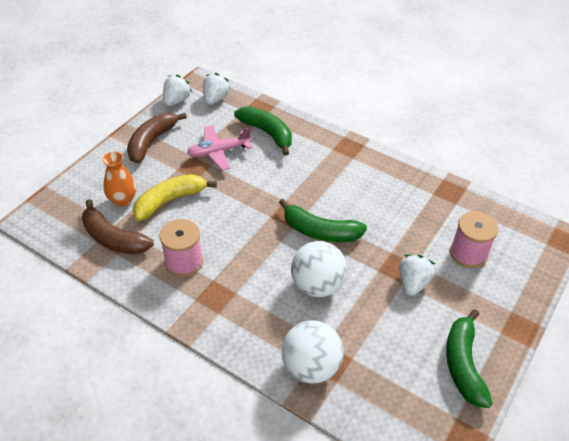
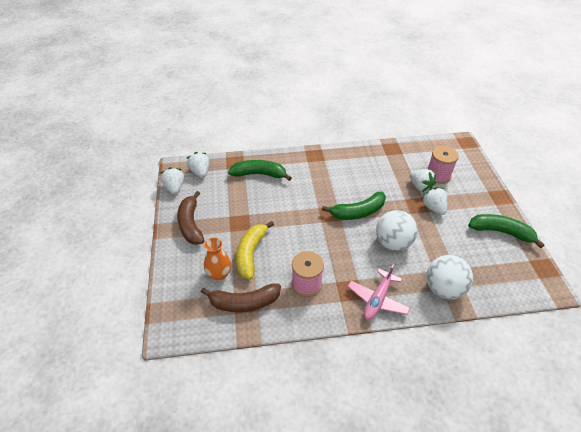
camera: 40 degrees left, 0 degrees up
(218, 152) = (244, 203): pink plane -> pink plane (377, 299)
(427, 251) = (420, 187): none -> white strawberry
(463, 364) = (501, 232): green banana -> green banana turned 150 degrees clockwise

